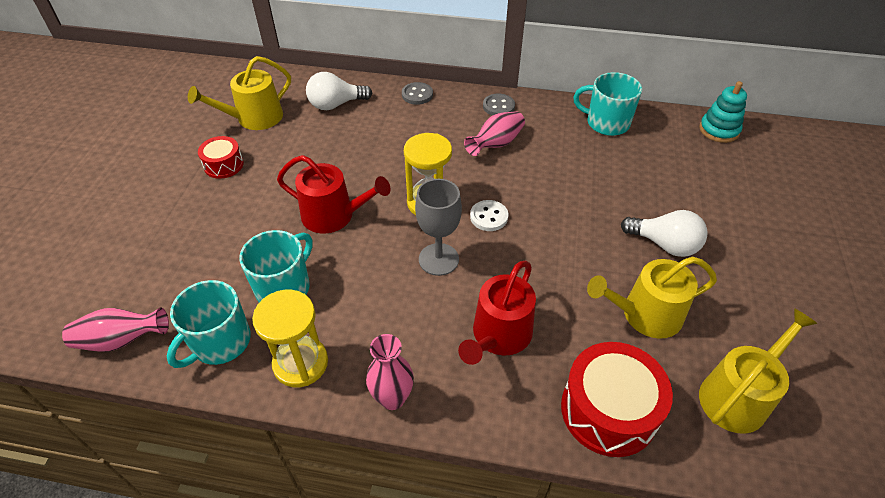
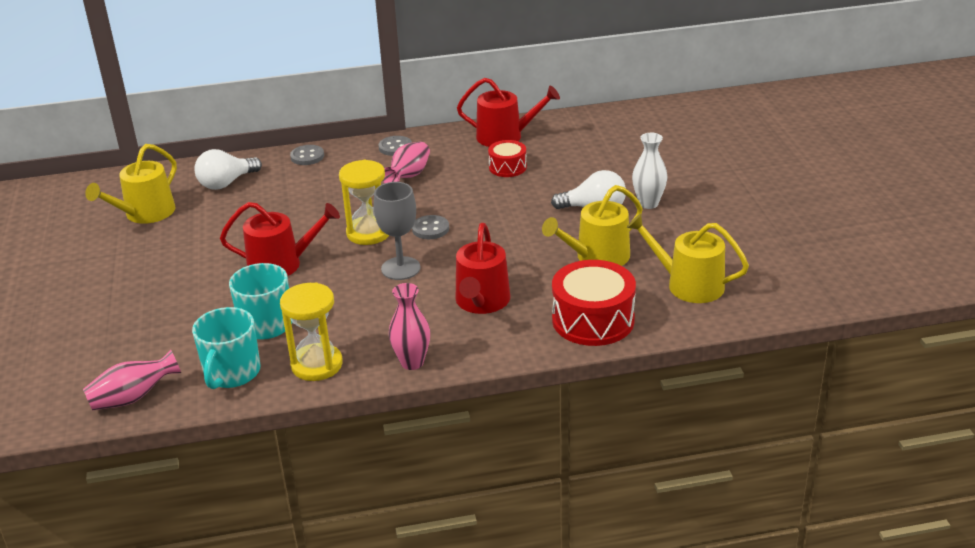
camera: 20 degrees left, 15 degrees down
(224, 165) = (139, 256): red drum -> red drum (507, 167)
(489, 217) = (430, 229): white button -> grey button
(606, 123) = (505, 136): turquoise mug -> red watering can
(719, 130) = (609, 119): turquoise stacking toy -> none
(726, 256) = (648, 203): none -> white vase
(737, 396) = (688, 285): yellow watering can -> yellow watering can turned 90 degrees counterclockwise

